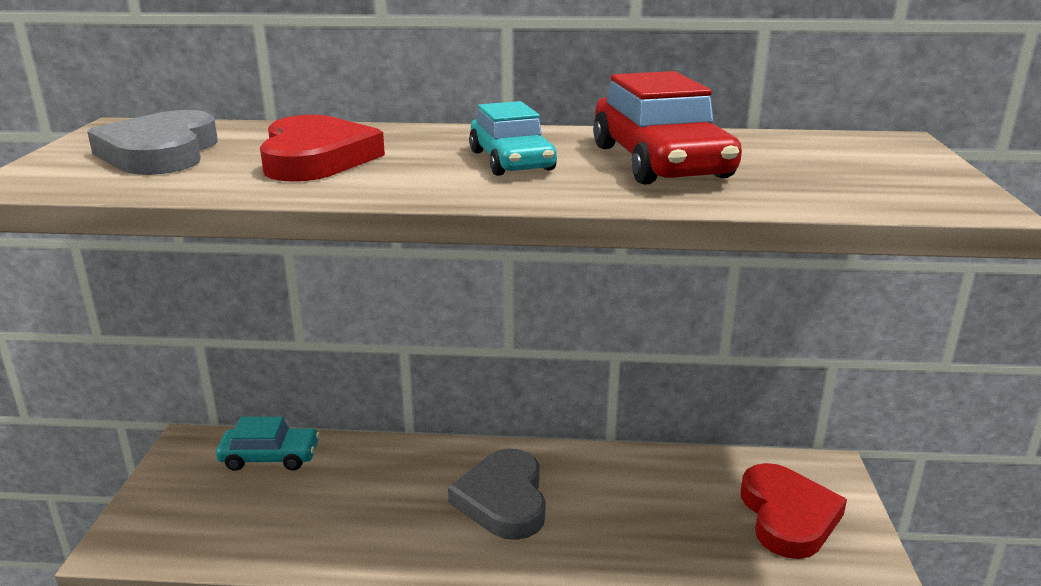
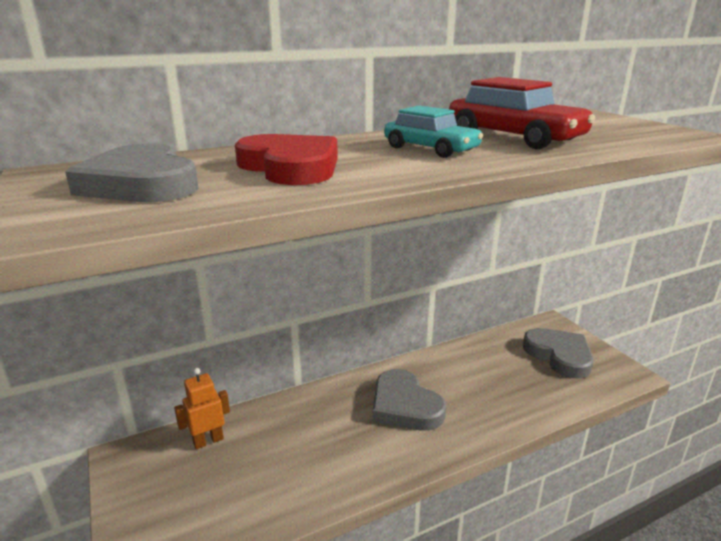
camera: 30 degrees left, 0 degrees up
(270, 457) = (208, 441): turquoise car -> orange robot
(788, 516) = (559, 355): red heart -> grey heart

